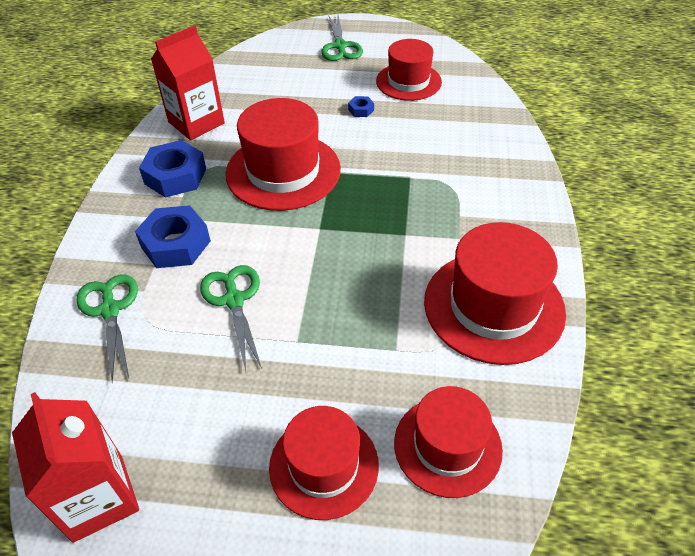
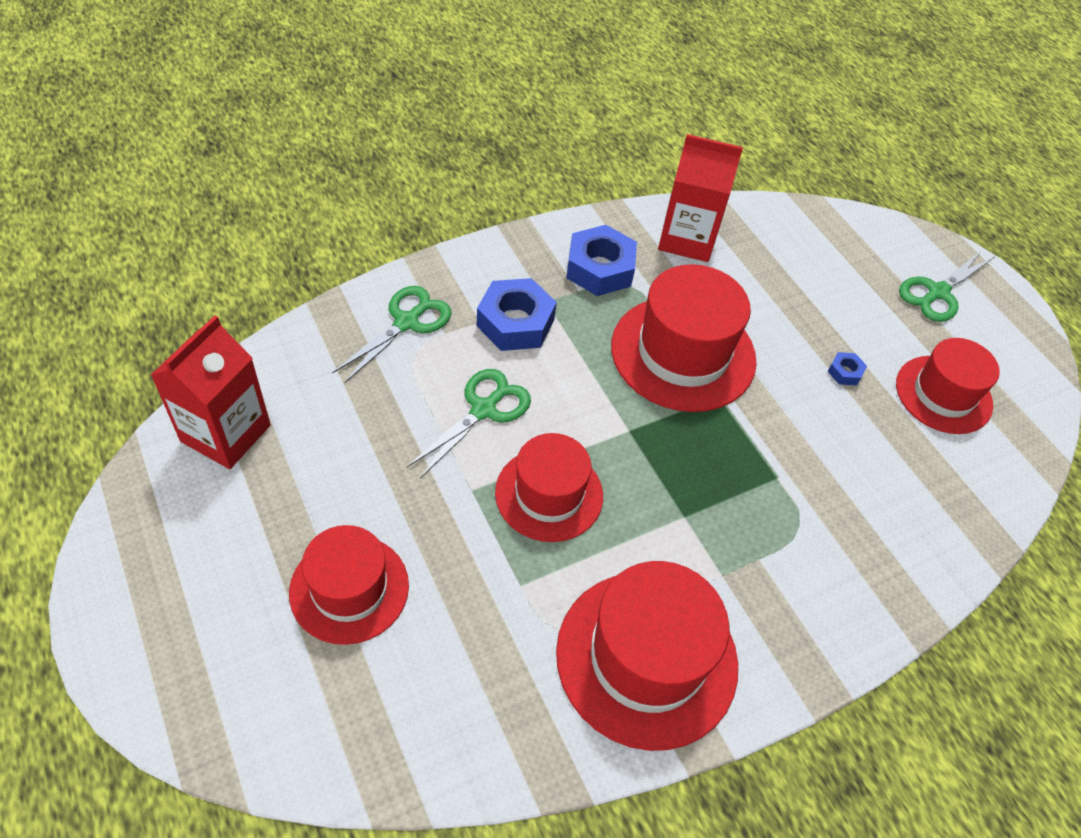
camera: 50 degrees right, 5 degrees up
(447, 446) = (435, 691): red hat -> red hat (549, 494)

